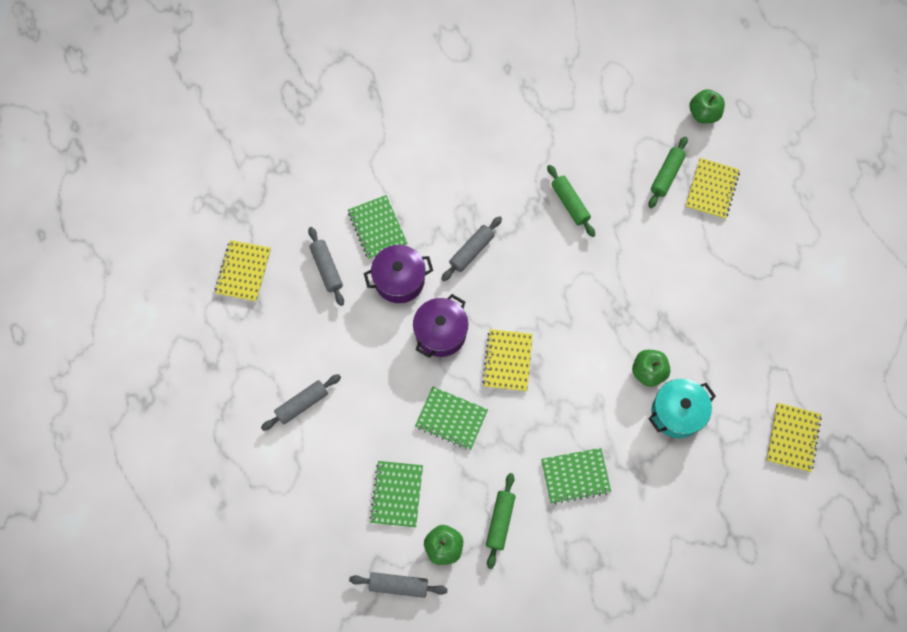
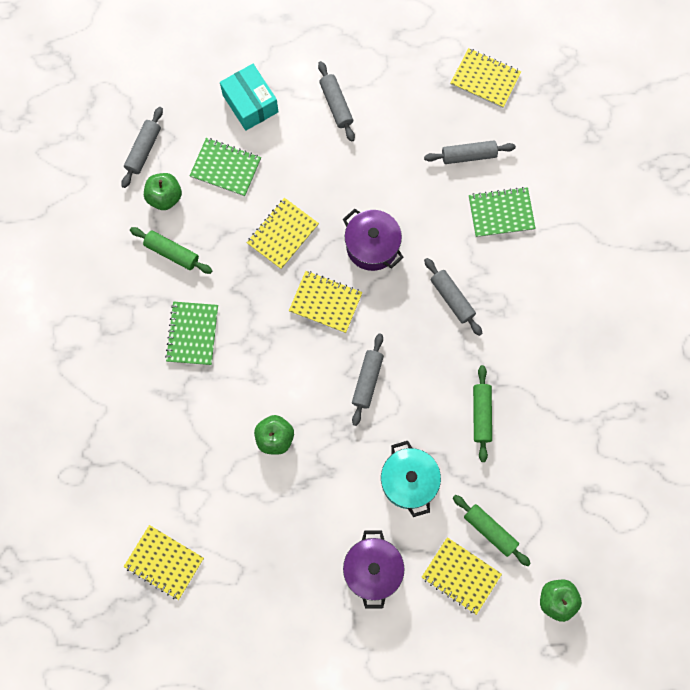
camera: 105 degrees right, 5 degrees up
(320, 490) = (250, 103): none -> turquoise box
(399, 280) = (438, 221): purple pot -> purple pot (372, 569)
(451, 419) = (282, 234): green notebook -> yellow notebook
(570, 203) = (481, 414): green rolling pin -> green rolling pin turned 75 degrees counterclockwise
(570, 305) = (367, 380): none -> grey rolling pin
(677, 413) = (224, 452): turquoise pot -> turquoise pot (408, 481)

